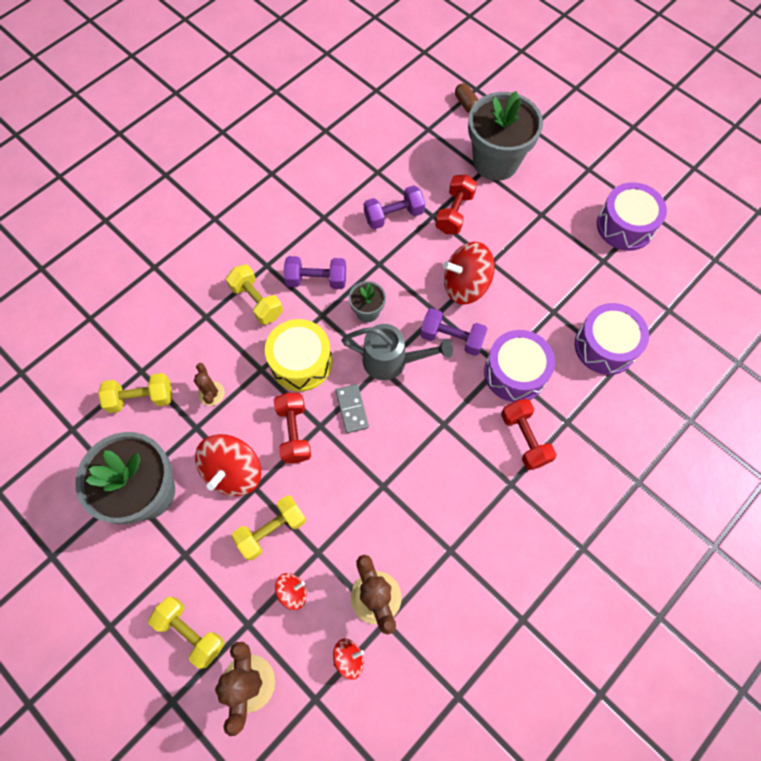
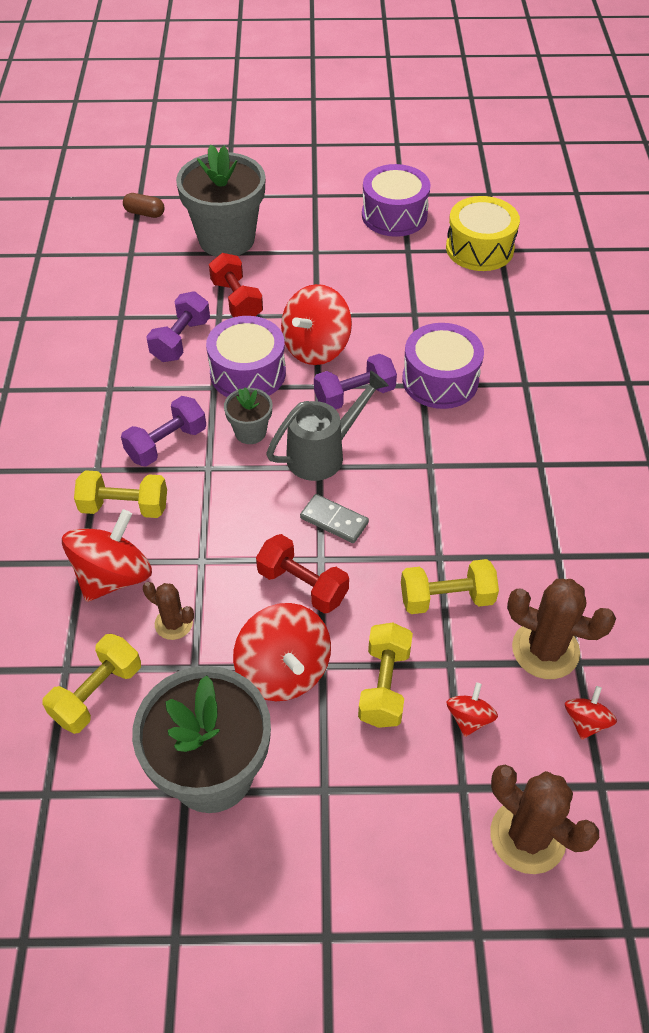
camera: 45 degrees left, 15 degrees down
(191, 632) = (418, 851): yellow dumbbell -> yellow dumbbell (446, 598)
(211, 338) = (113, 576): none -> red spinning top
(301, 362) = (236, 522): yellow drum -> yellow drum (479, 248)
(524, 438) = (508, 422): red dumbbell -> none
(605, 346) = (485, 308): purple drum -> purple drum (248, 373)

